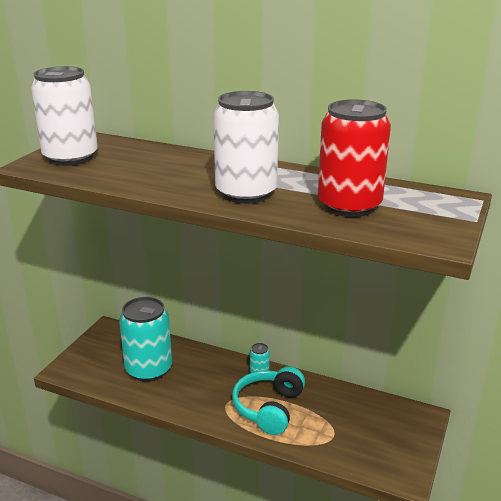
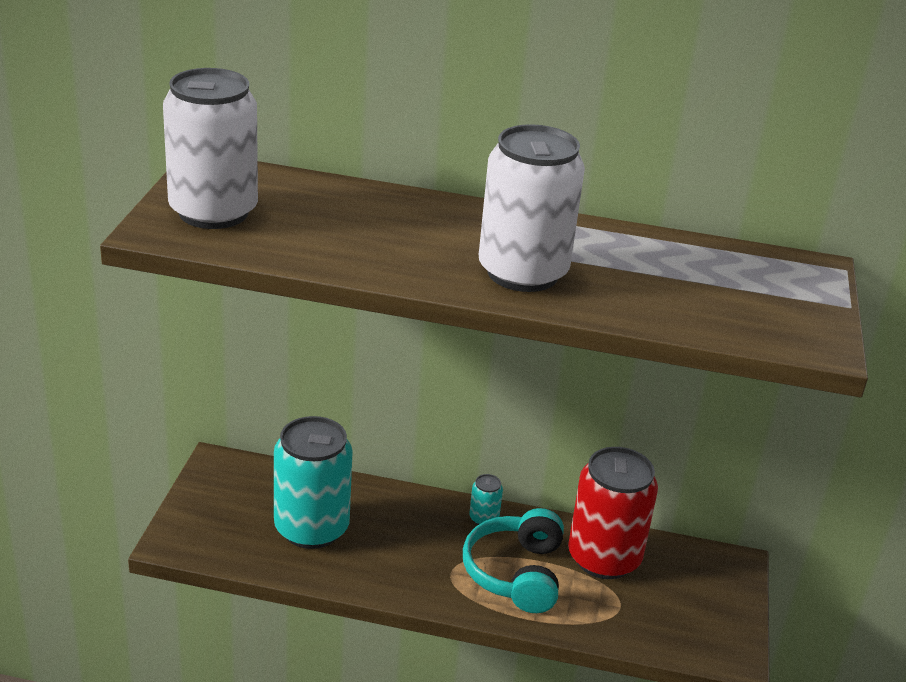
camera: 15 degrees left, 5 degrees up
(349, 206) = (676, 289): red can -> red can (604, 558)

